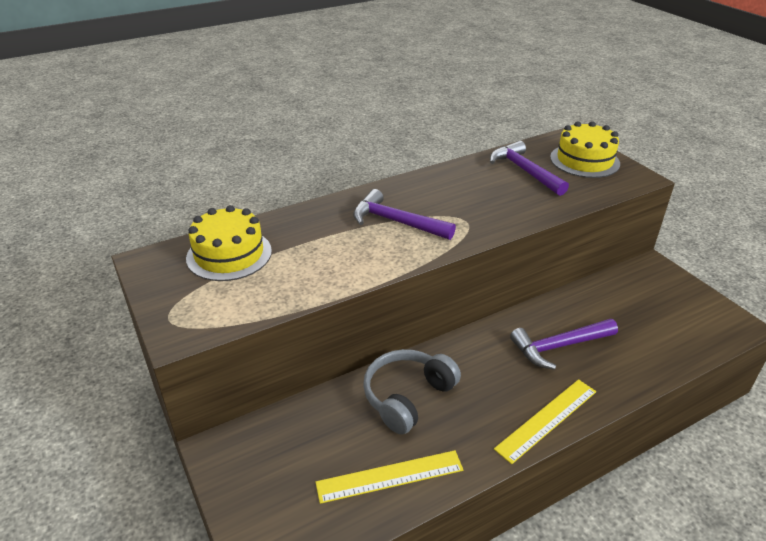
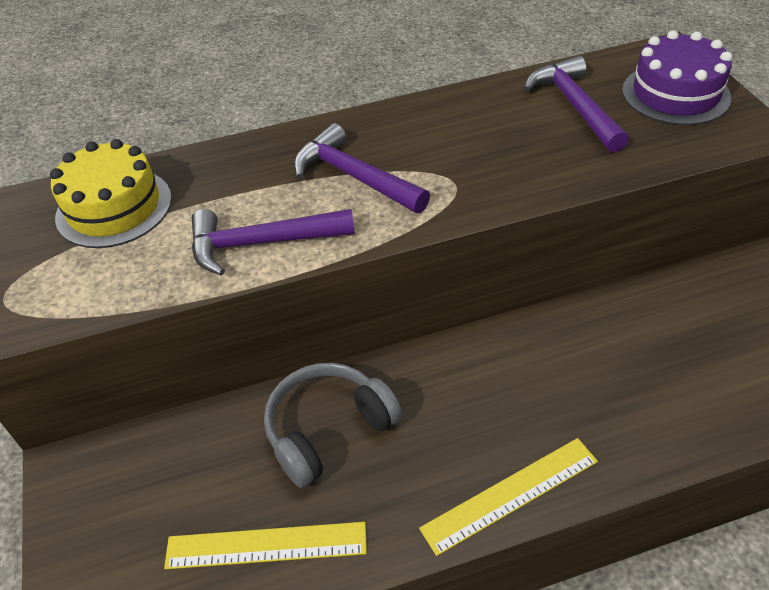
camera: 15 degrees right, 10 degrees up
(559, 346) = (567, 381): purple hammer -> purple hammer (261, 243)
(584, 160) = (675, 94): yellow cake -> purple cake

